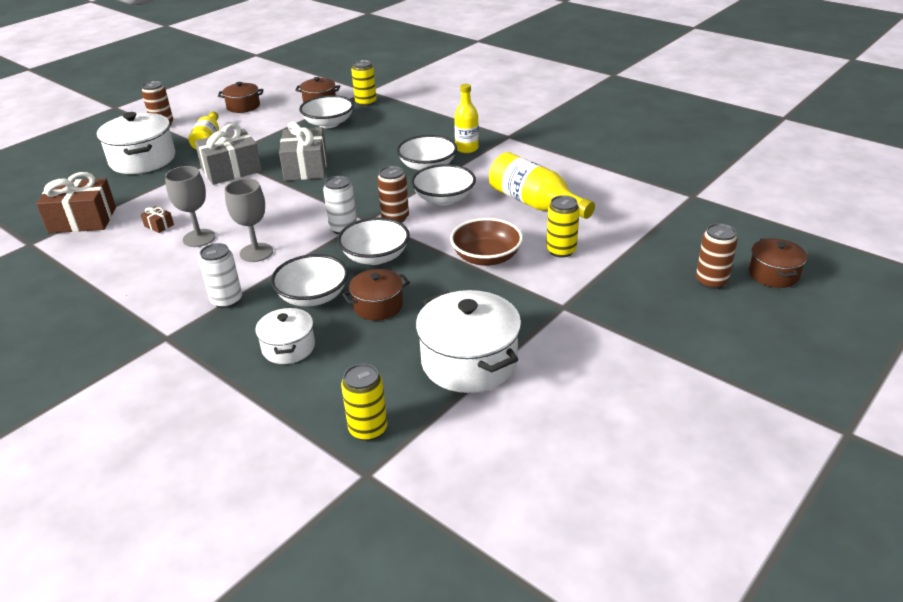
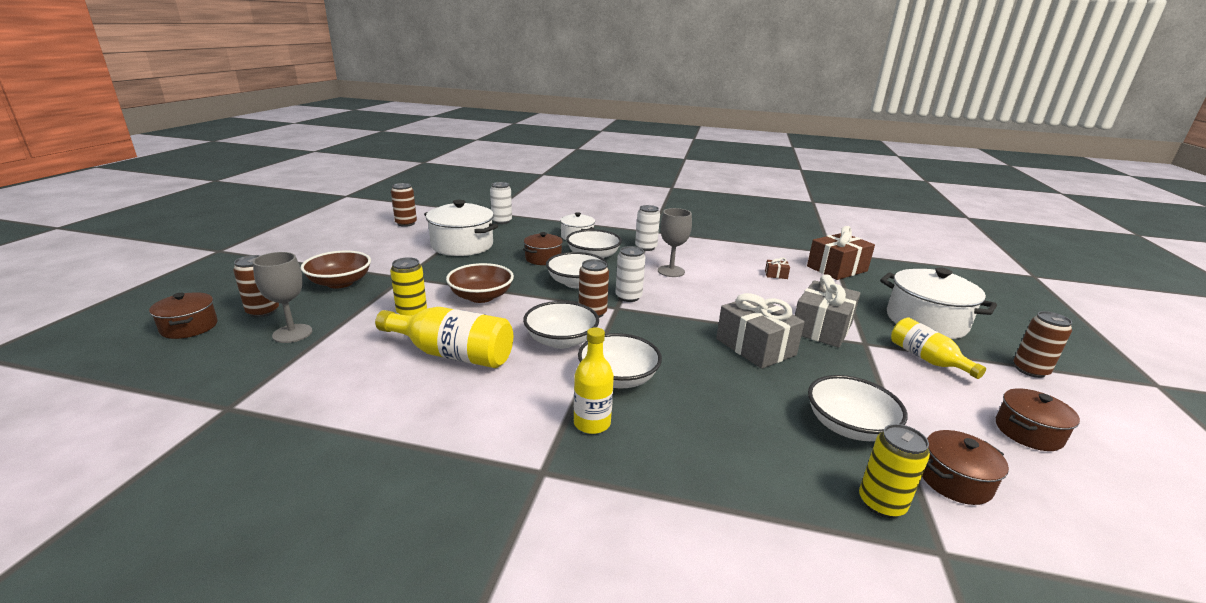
camera: 150 degrees right, 10 degrees down
(199, 238) = (729, 272): grey goblet -> grey goblet (292, 333)
(368, 429) = (501, 221): yellow can -> white can
(543, 463) = (406, 223): none -> brown can
(639, 311) = (340, 283): none -> brown bowl

